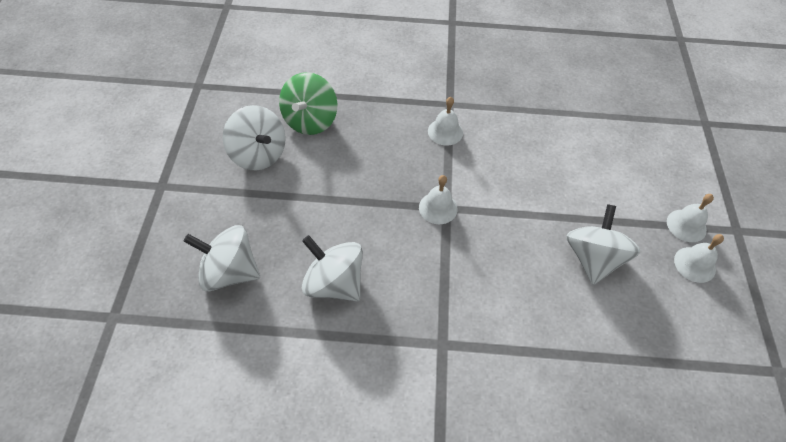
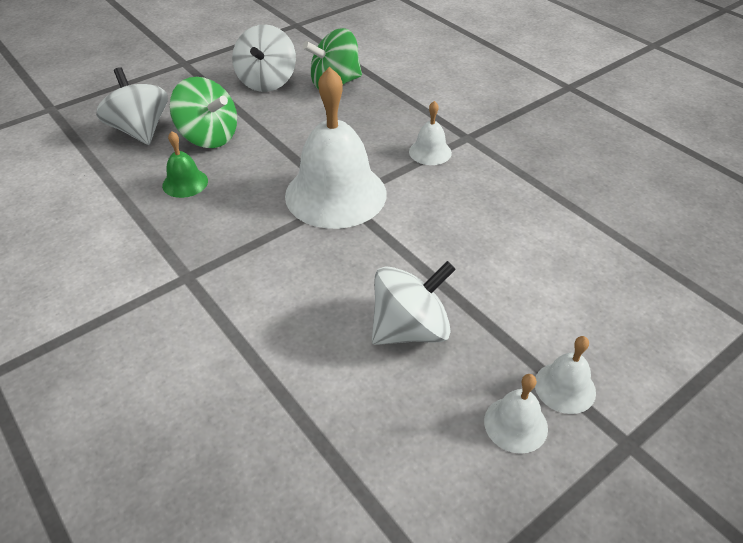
camera: 50 degrees right, 10 degrees down
(291, 234) = (209, 137): none -> green spinning top
(334, 283) = (185, 183): white spinning top -> green bell
(438, 208) = (335, 194): white bell -> white bell, size x2.21

